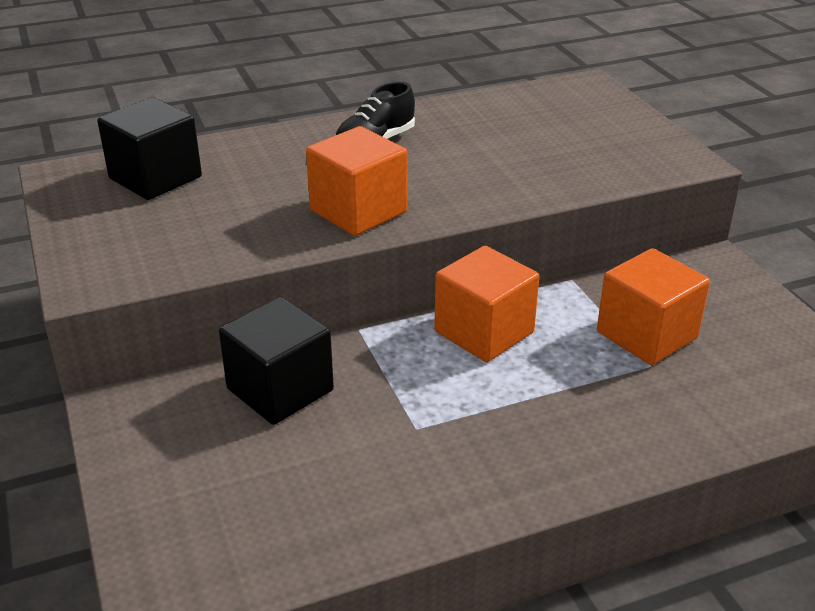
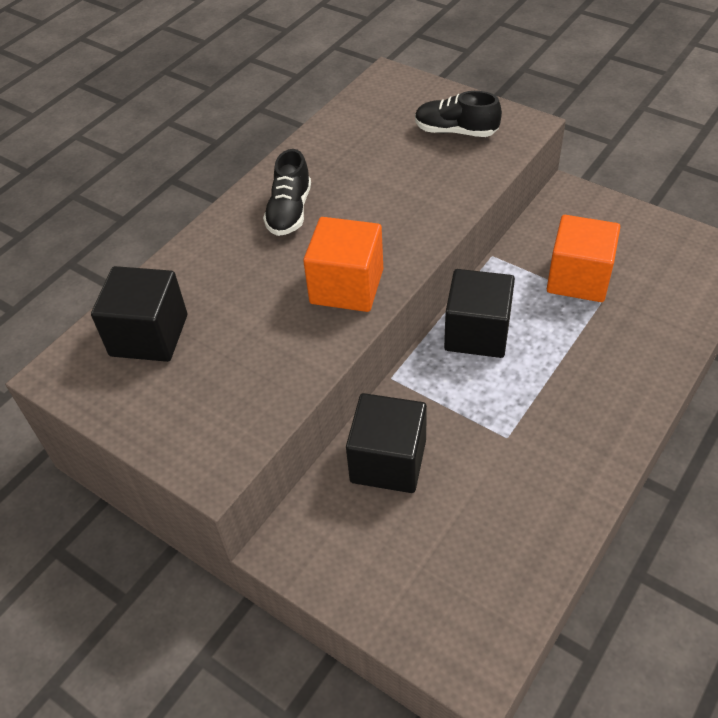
camera: 30 degrees left, 15 degrees up
(484, 332) = (477, 333): orange cube -> black cube
(607, 142) = (455, 131): none -> black shoe

